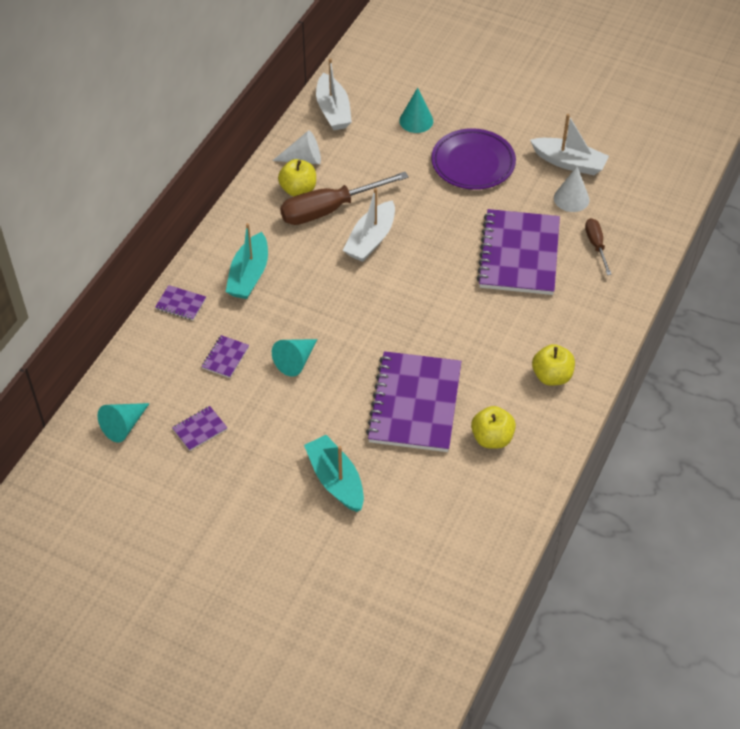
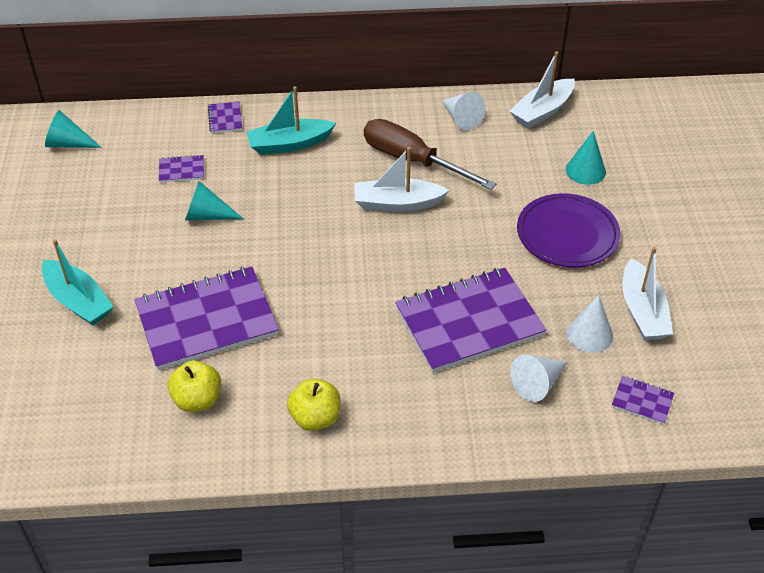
camera: 60 degrees right, 5 degrees down
(200, 429) = (90, 189): purple notebook -> purple notebook (642, 401)
(298, 189) = (420, 131): yellow apple -> none
(335, 480) = (78, 301): turquoise boat -> turquoise boat turned 105 degrees clockwise
(596, 245) = (538, 383): brown screwdriver -> white cone

